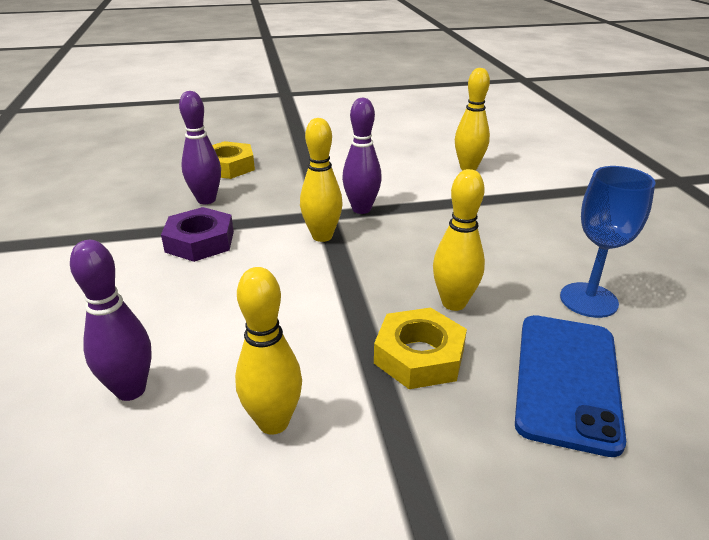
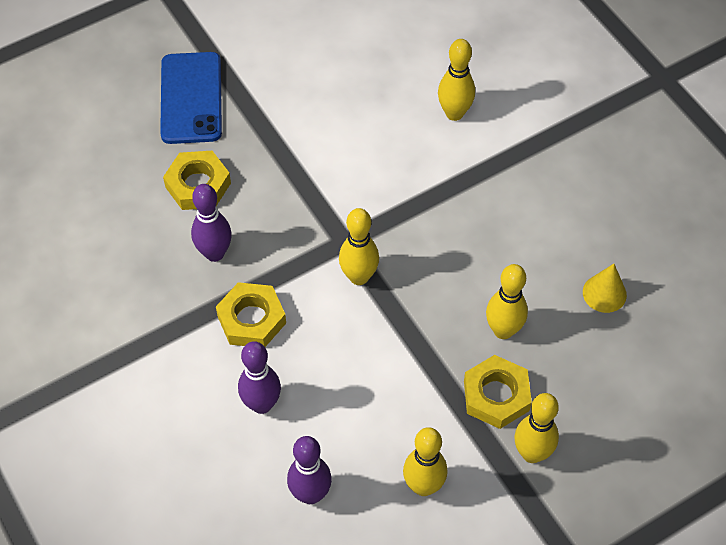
camera: 20 degrees left, 25 degrees up
(200, 241) = (251, 319): purple nut -> yellow nut
(361, 209) = (376, 222): purple bowling pin -> purple bowling pin (262, 404)
(442, 428) = (532, 453): none -> yellow bowling pin
(566, 380) = (602, 385): blue phone -> blue phone (191, 98)
(588, 300) = (604, 293): blue goblet -> yellow cone

